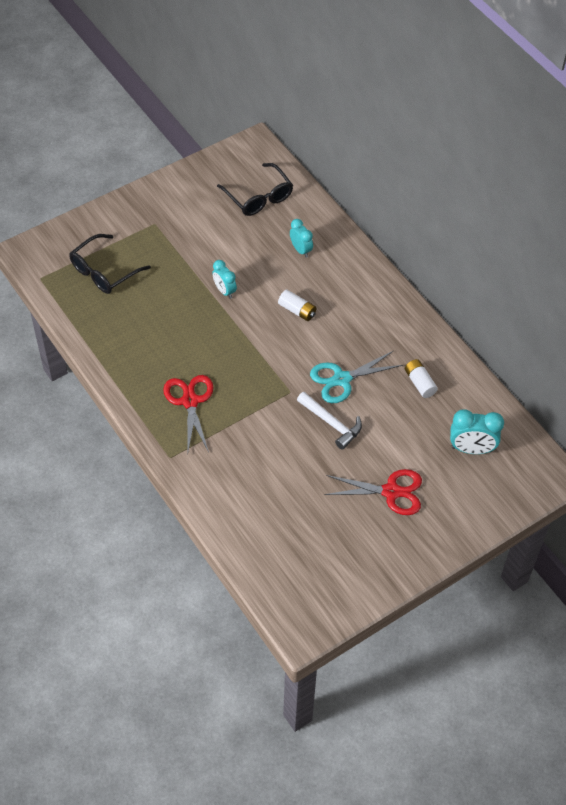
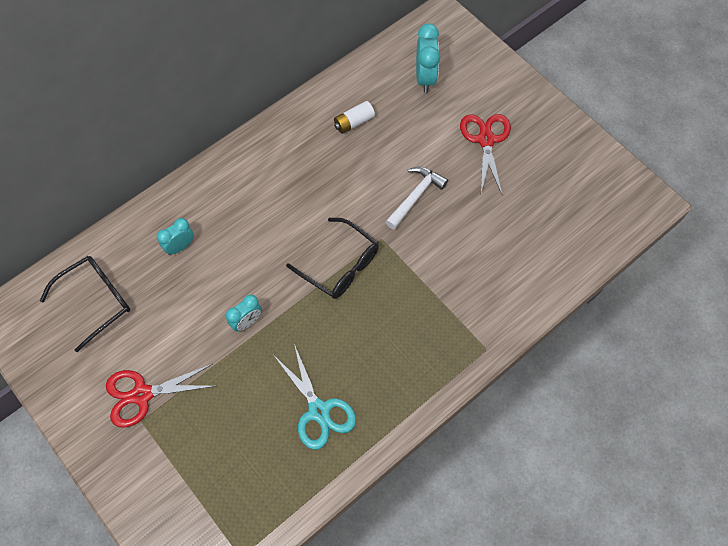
camera: 95 degrees left, 10 degrees up
(104, 272) = (225, 472): black glasses -> black glasses (340, 265)
(190, 401) = (409, 338): red scissors -> red scissors (142, 394)
(297, 310) = (270, 242): white battery -> none
(342, 379) = (358, 191): turquoise scissors -> turquoise scissors (319, 411)

